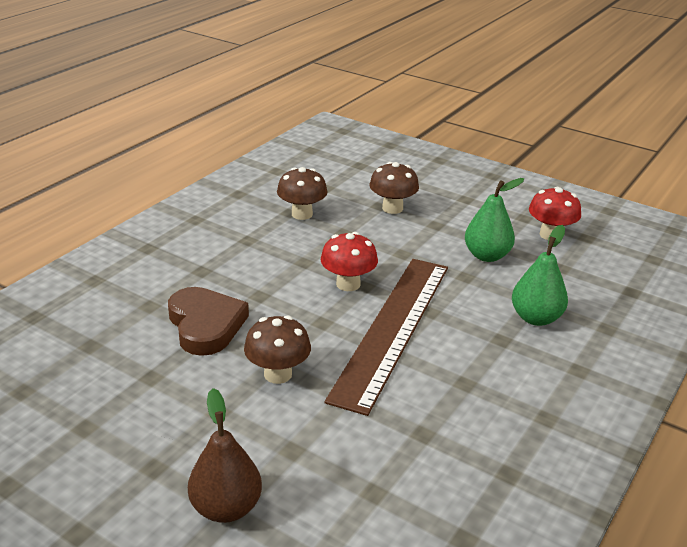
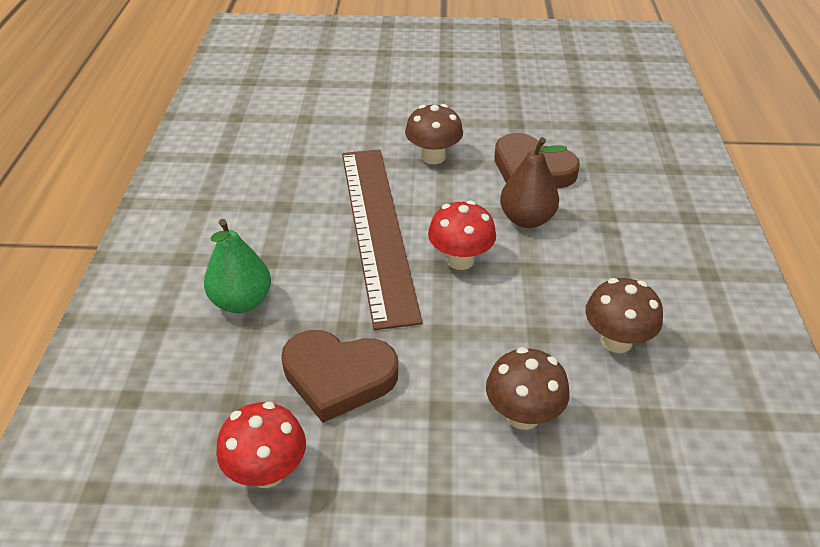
camera: 150 degrees right, 10 degrees up
(226, 508) = (384, 84): brown pear -> brown pear (527, 219)
(487, 256) = (338, 377): green pear -> brown heart

